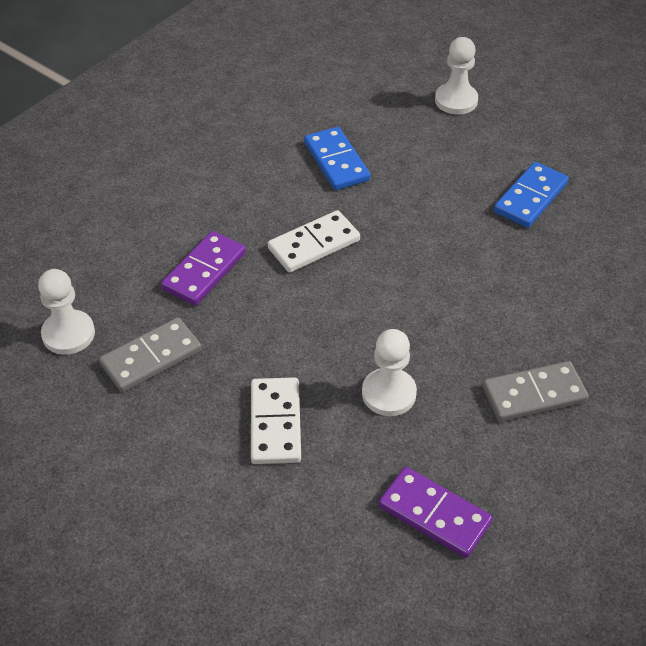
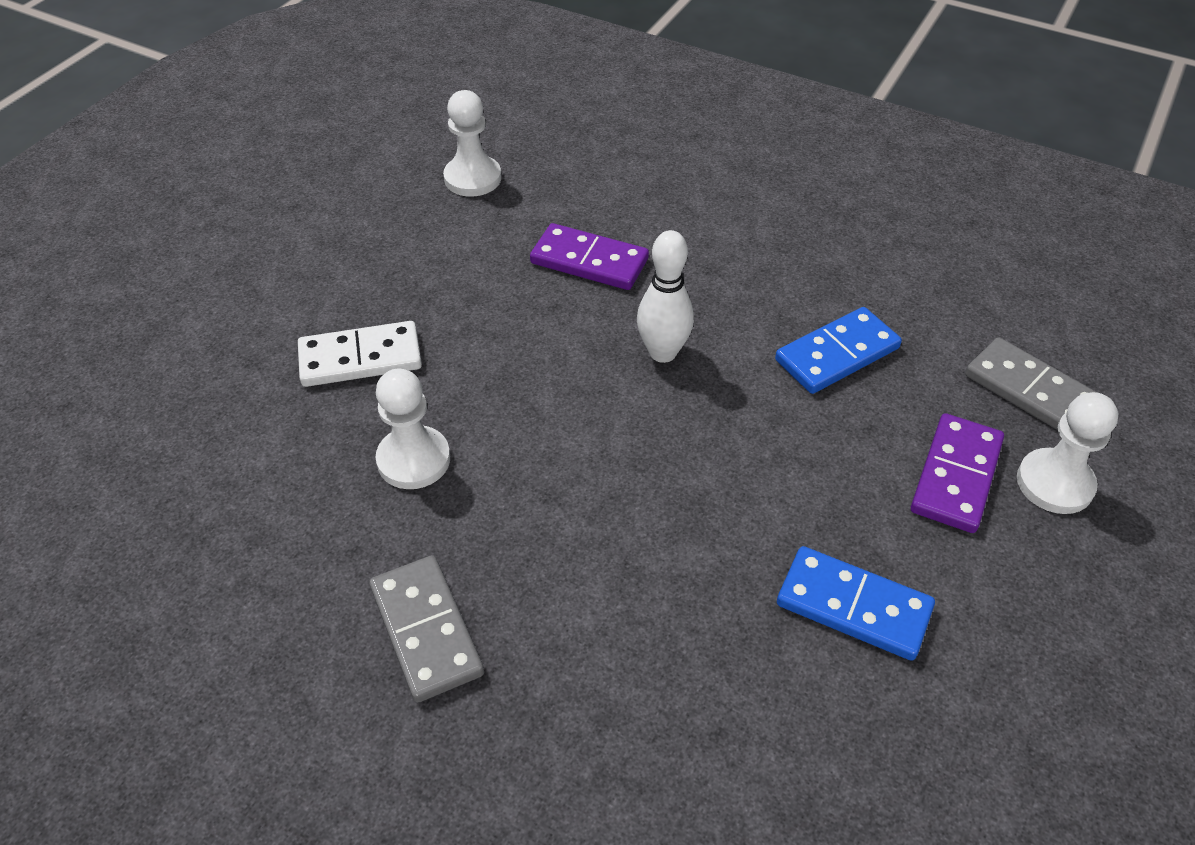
camera: 80 degrees right, 0 degrees up
(151, 358) = (447, 243): grey domino -> grey domino (1030, 391)
(314, 244) = (663, 352): white domino -> white bowling pin
(434, 514) = (223, 526): purple domino -> purple domino (956, 476)

